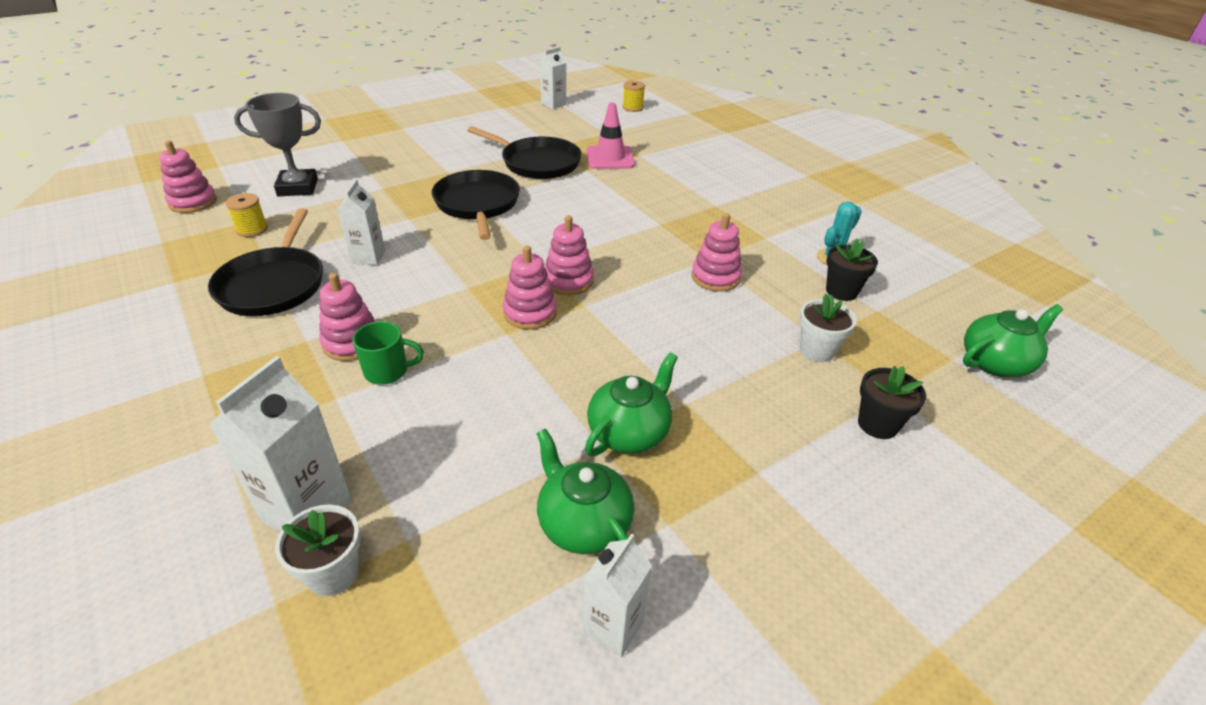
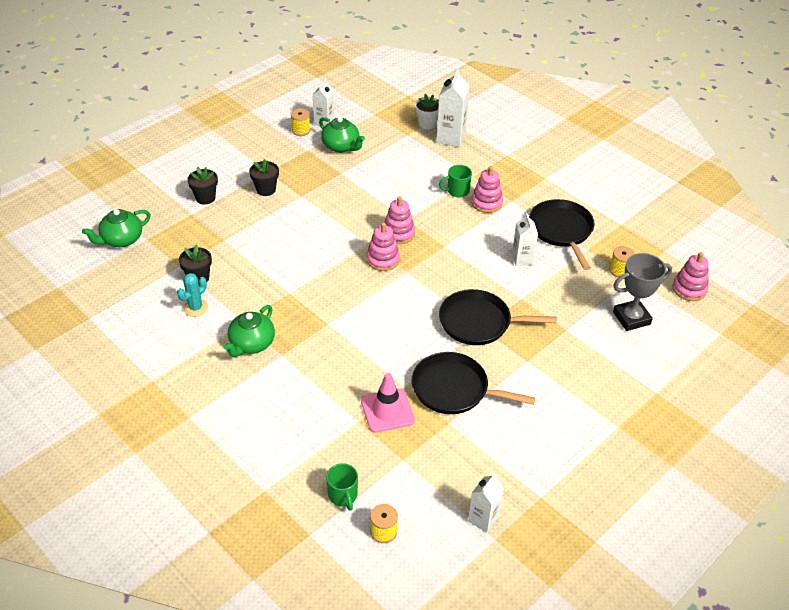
camera: 170 degrees right, 5 degrees up
(477, 204) = (478, 322): black pan -> black pan turned 120 degrees clockwise
(629, 432) = (328, 180): green teapot -> green teapot (251, 344)
(661, 123) = (343, 496): none -> green mug
(681, 601) = (301, 130): none -> yellow spool
(715, 277) = (284, 277): pink stacking toy -> none
(758, 426) = (266, 189): none -> black flower pot
(817, 350) = (226, 233): white flower pot -> none

